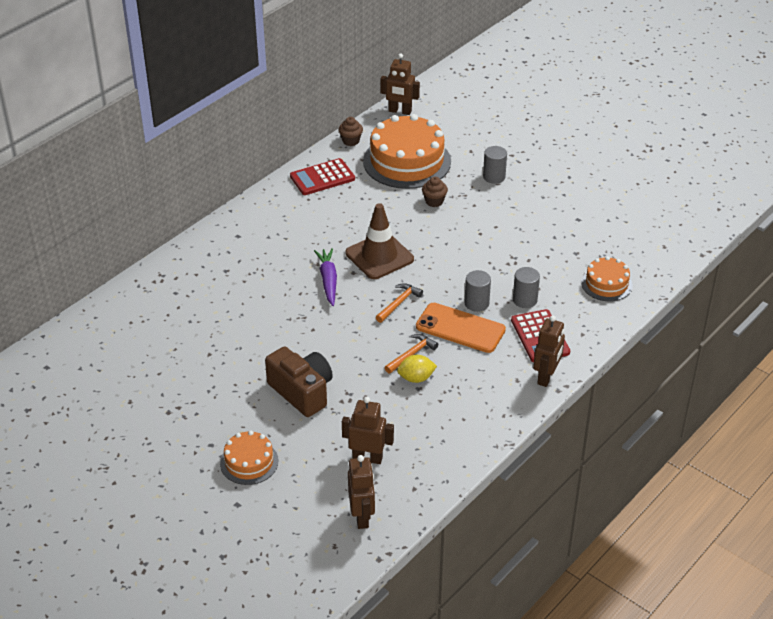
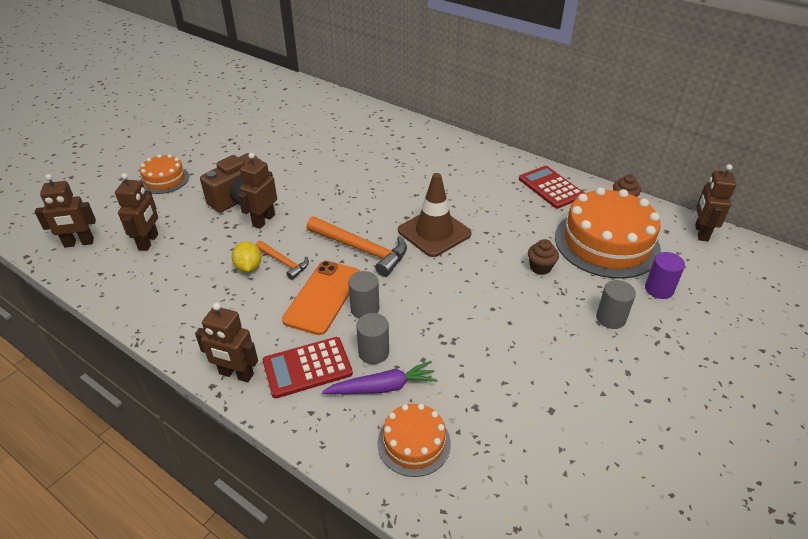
camera: 85 degrees right, 0 degrees up
(328, 280) = (392, 202): purple carrot -> purple carrot (382, 387)
(343, 372) = (263, 220): none -> brown robot
(399, 303) = (361, 250): orange hammer -> orange hammer, size x1.75
(464, 148) = (659, 289): none -> purple cylinder

